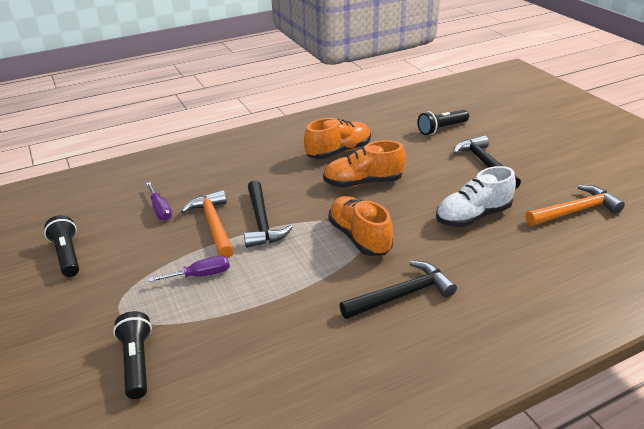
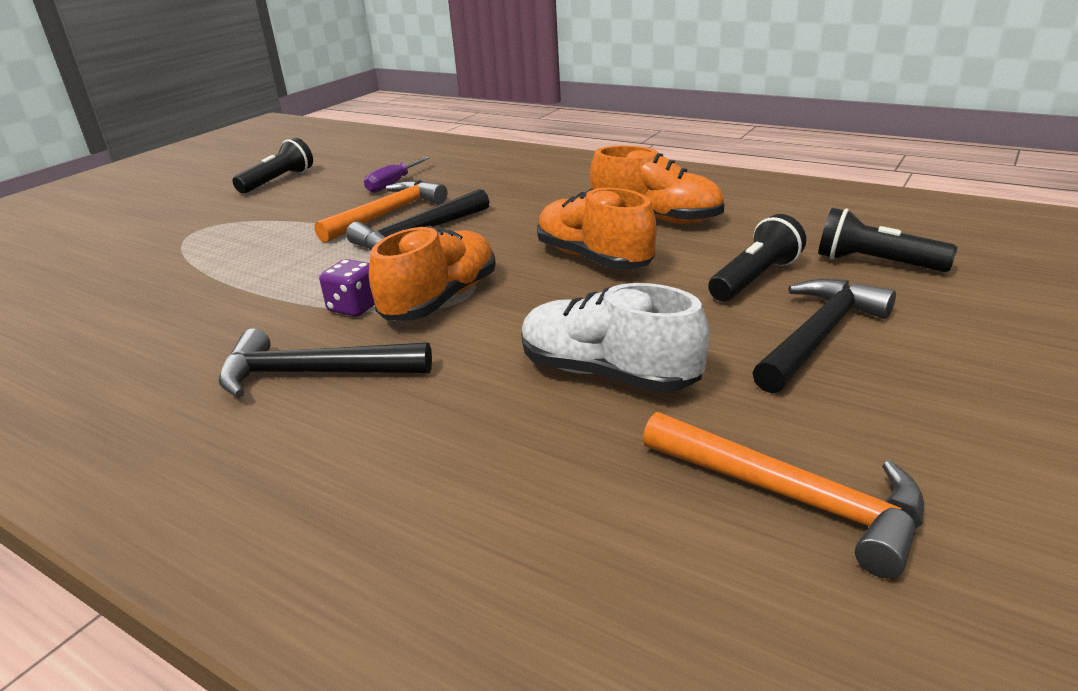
camera: 60 degrees right, 5 degrees down
(137, 362) = (115, 265): black flashlight -> black flashlight (755, 278)
(201, 275) = (281, 241): purple screwdriver -> none
(337, 266) = (355, 307): none -> purple dice
(401, 295) = (314, 374): black hammer -> black hammer turned 150 degrees clockwise

